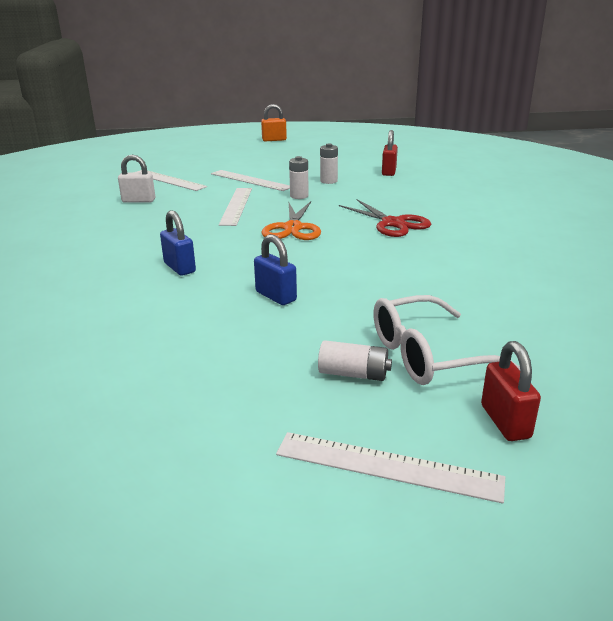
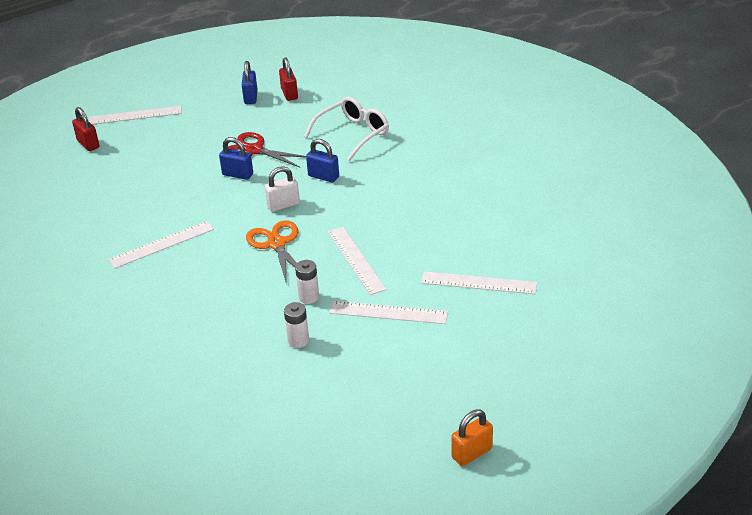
camera: 155 degrees right, 10 degrees up
(127, 425) = (251, 97): none -> blue padlock
(138, 201) = (457, 238): white padlock -> white padlock (283, 205)
(353, 374) = (165, 144): white battery -> none
(389, 172) = (238, 390): red padlock -> red padlock (289, 94)
(392, 223) = (192, 278): red scissors -> red scissors (254, 150)
(413, 252) = (162, 244): none -> white ruler
(428, 355) = (129, 164): white glasses -> white glasses (353, 134)

